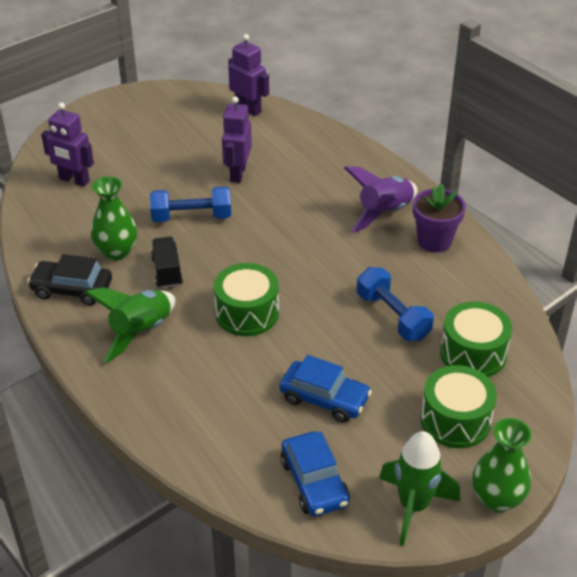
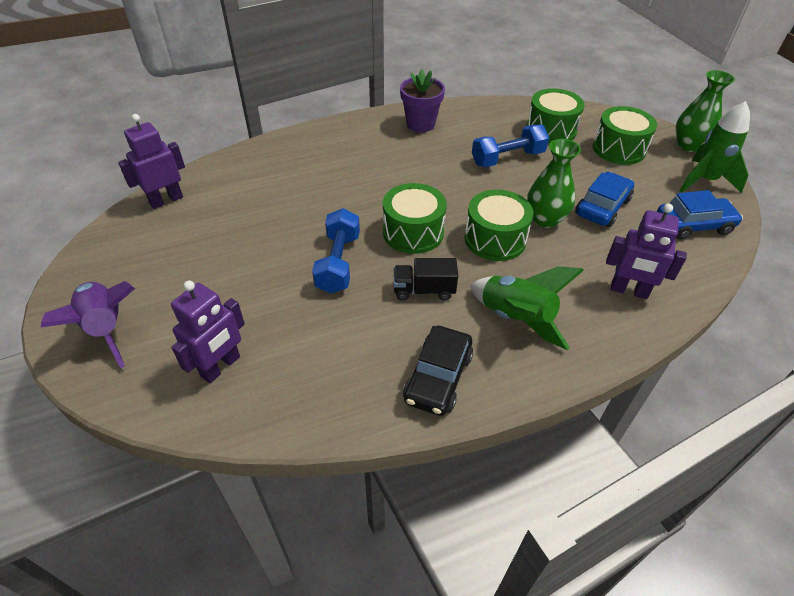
camera: 80 degrees left, 5 degrees up
(116, 252) = (380, 331): green vase -> green vase (545, 219)
(237, 173) = (278, 221): purple robot -> purple robot (629, 291)
(243, 256) = (413, 232): none -> green drum
(384, 213) = (377, 142): purple rocket -> purple rocket (106, 329)

